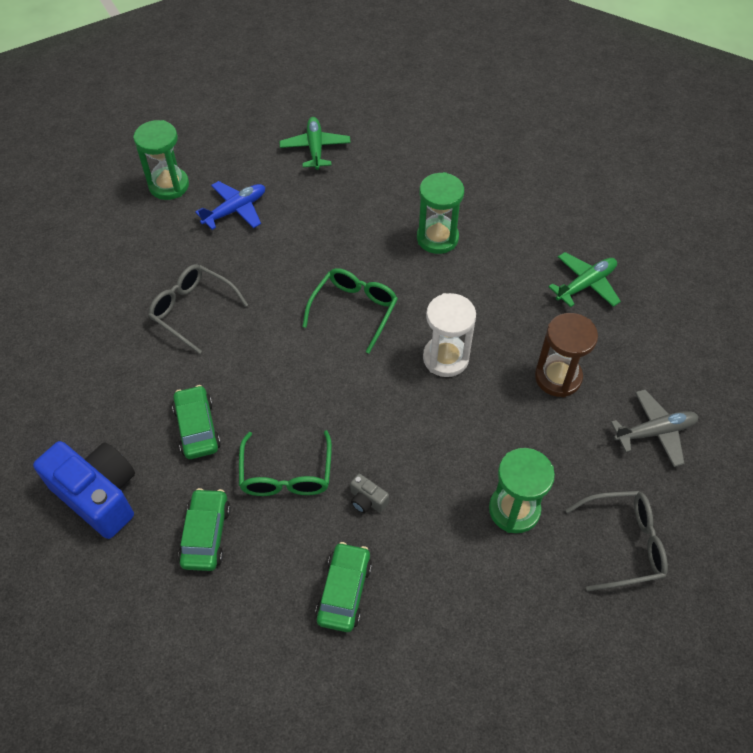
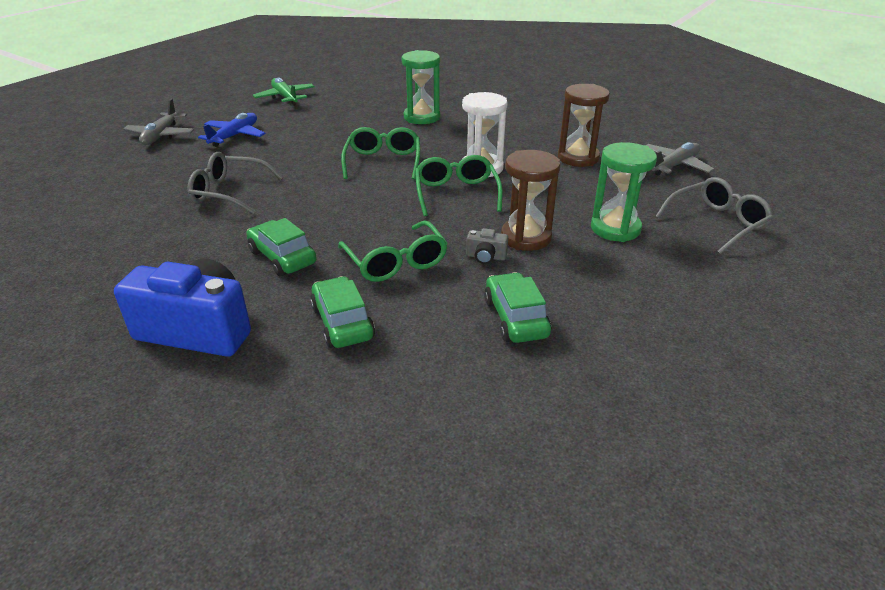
camera: 25 degrees left, 20 degrees down
(169, 185) = (161, 136): green hourglass -> grey plane
(396, 392) = (456, 193): none -> green glasses
(420, 487) = (526, 237): none -> brown hourglass
(585, 284) = (553, 115): green plane -> none

